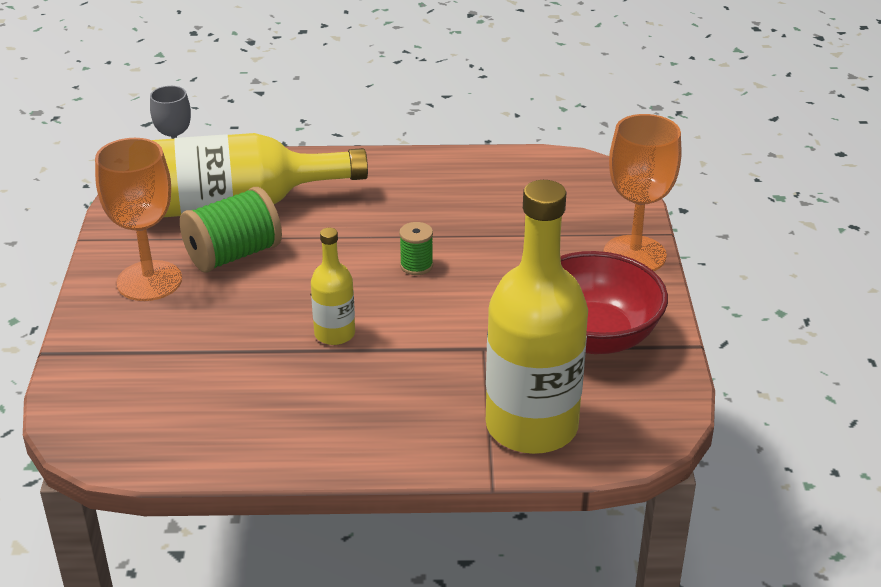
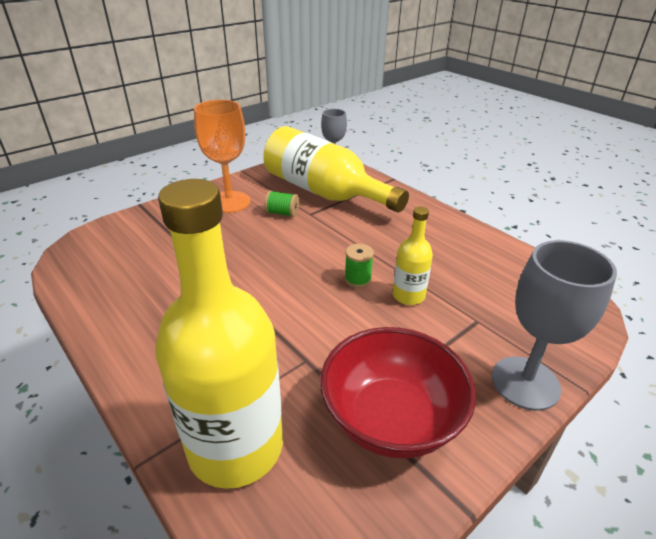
camera: 50 degrees right, 0 degrees up
(233, 255) = (282, 213): green spool -> green spool, size x0.52
(334, 334) = (249, 284): yellow bottle -> yellow bottle (408, 295)
(634, 255) = (525, 383): orange goblet -> grey goblet

